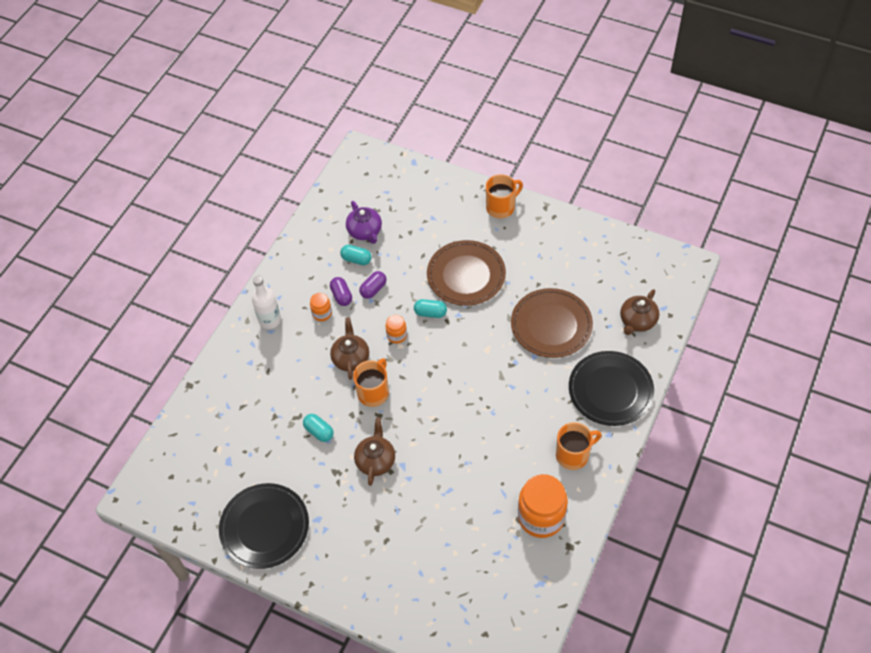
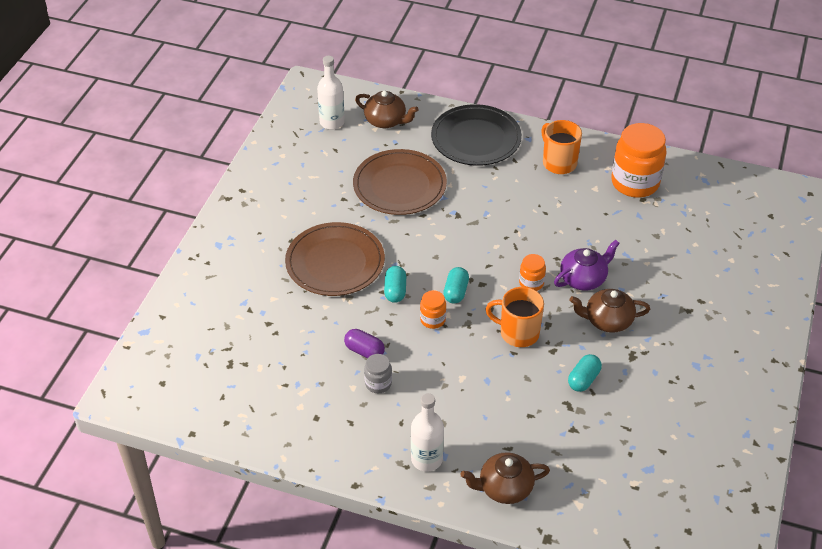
camera: 100 degrees left, 10 degrees down
(264, 527) = (723, 414): black plate -> none
(322, 313) = (409, 401): orange jar -> orange jar (531, 283)
(341, 296) = (378, 383): purple capsule -> grey jar
(351, 358) = (473, 361): brown teapot -> brown teapot (504, 488)
(356, 259) = (317, 375): turquoise capsule -> turquoise capsule (456, 292)
(365, 231) = (268, 371): purple teapot -> purple teapot (583, 279)
(501, 207) = (227, 237): orange mug -> none
(636, 280) = (332, 122): none -> white bottle

